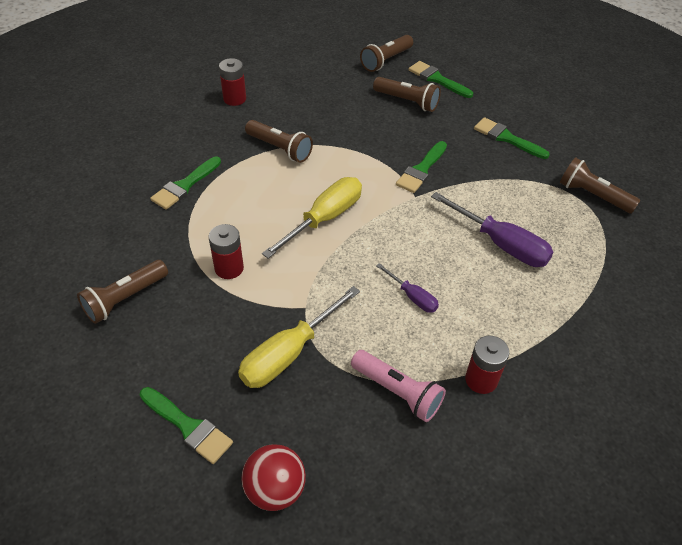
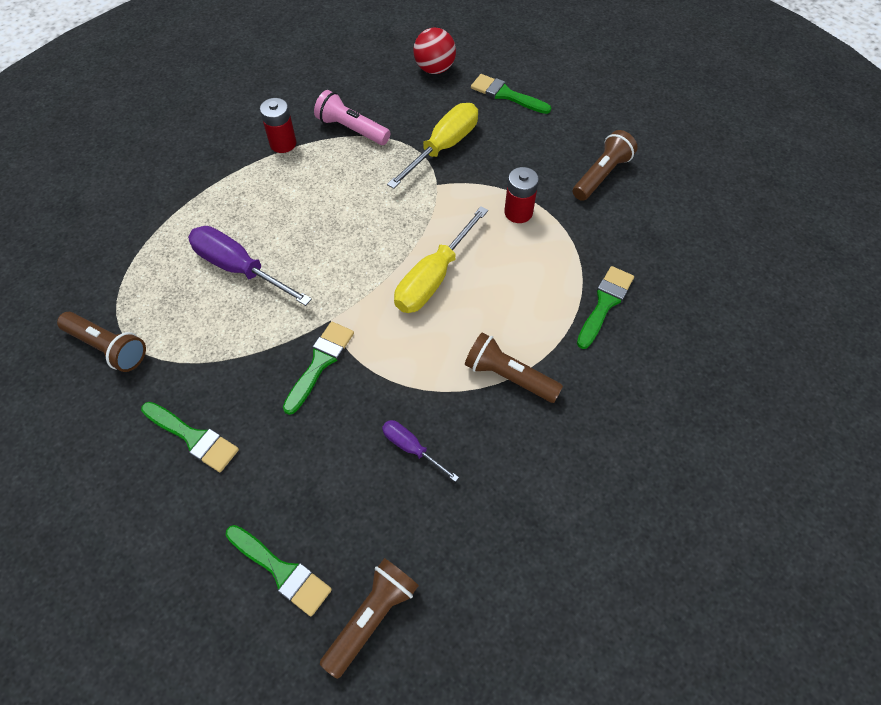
camera: 175 degrees right, 10 degrees up
(234, 99) = (603, 470): red battery -> none
(407, 101) = (335, 502): brown flashlight -> none
(412, 297) = (337, 203): purple screwdriver -> purple screwdriver (411, 448)

